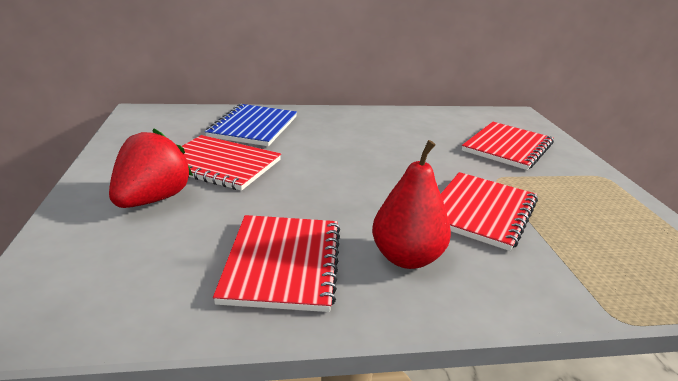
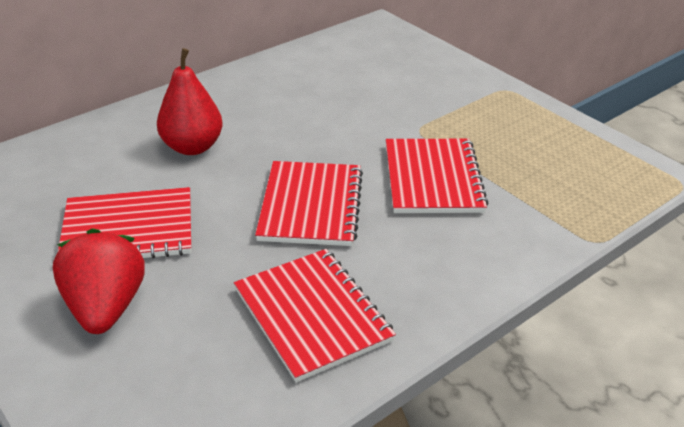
camera: 30 degrees left, 10 degrees up
(253, 127) = (108, 157): blue notebook -> none
(407, 258) = (410, 258): red pear -> red pear (192, 147)
(507, 147) = (401, 82): red notebook -> red notebook (310, 205)

